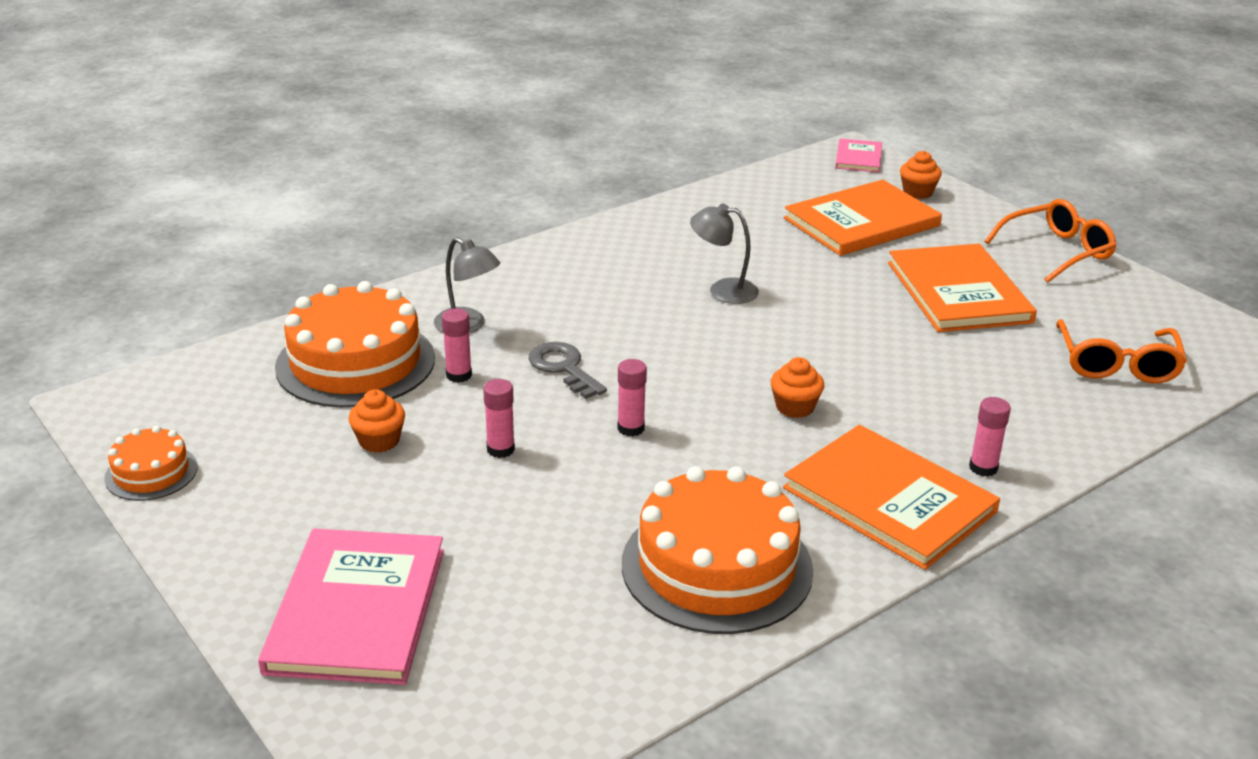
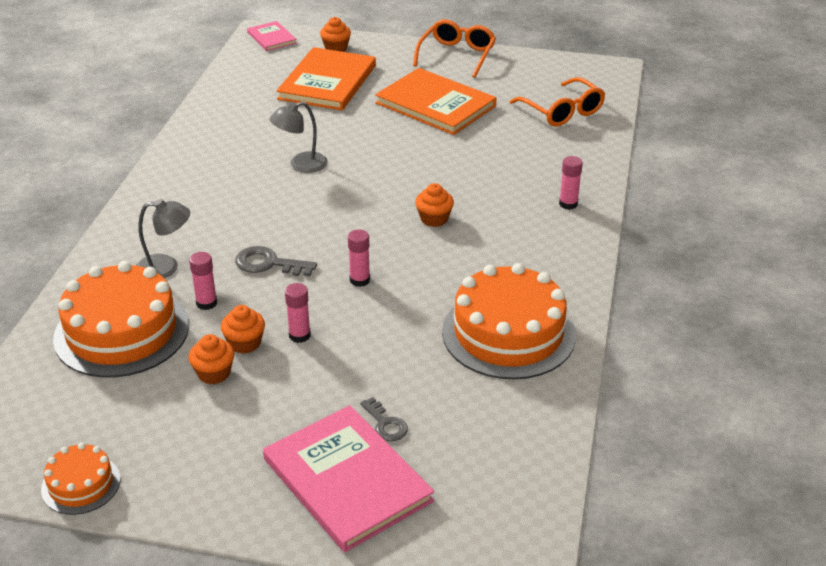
camera: 40 degrees left, 5 degrees up
(442, 429) = (245, 343): none -> orange cupcake
(464, 580) = (385, 424): none -> grey key
(889, 500) = (546, 247): orange book -> none

